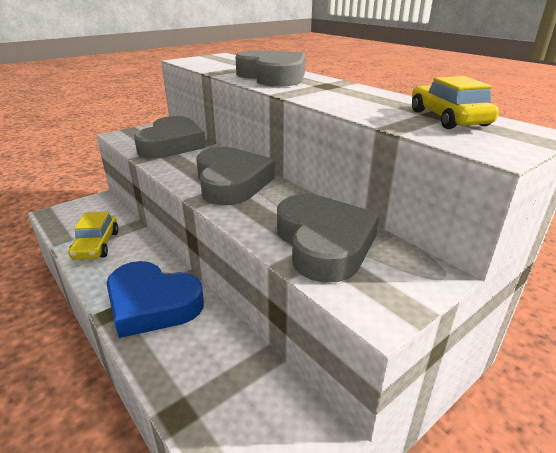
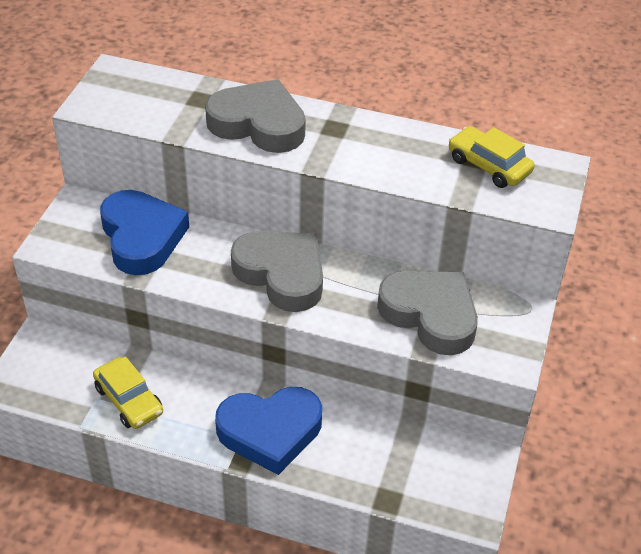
camera: 35 degrees left, 15 degrees up
(172, 144) = (142, 237): grey heart -> blue heart

